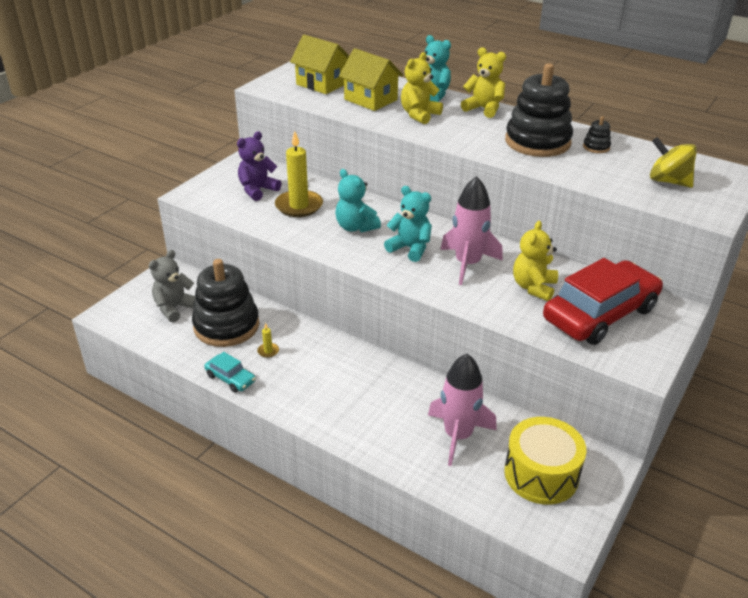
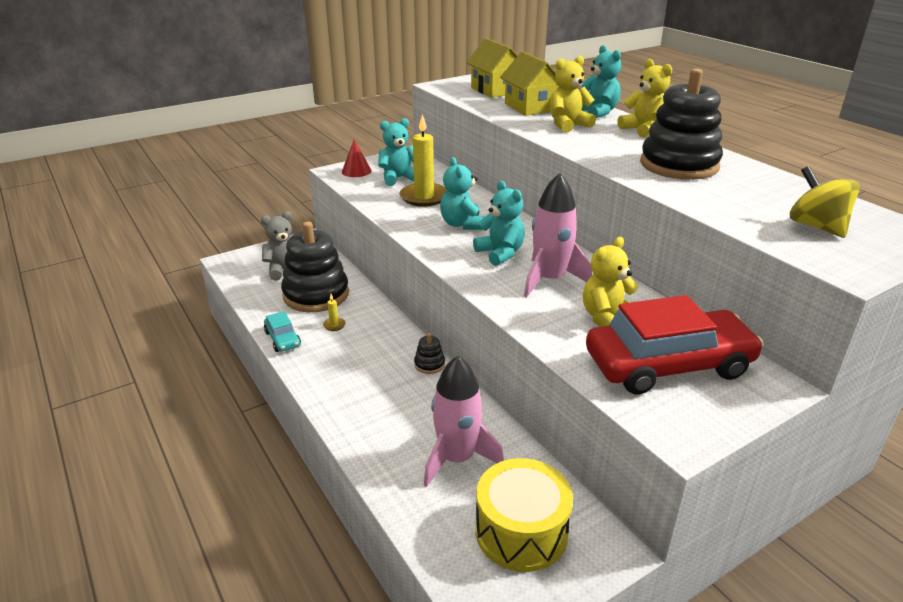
camera: 25 degrees right, 5 degrees down
(209, 190) = (356, 171): none -> red cone
(257, 190) = (398, 178): purple teddy bear -> turquoise teddy bear
(596, 147) = (748, 180): black stacking toy -> black stacking toy (429, 364)

